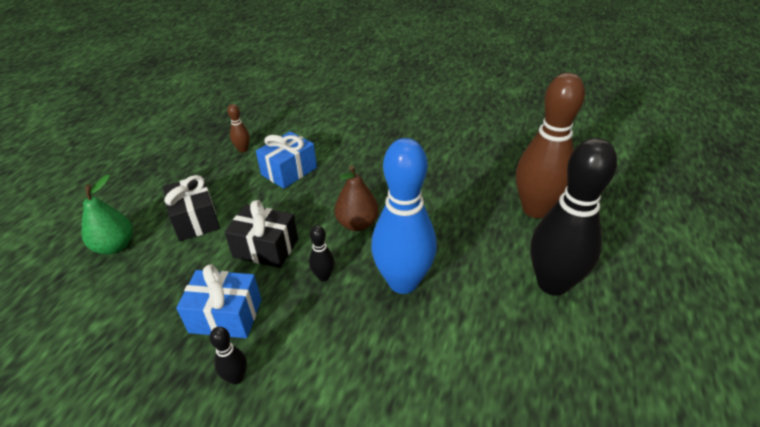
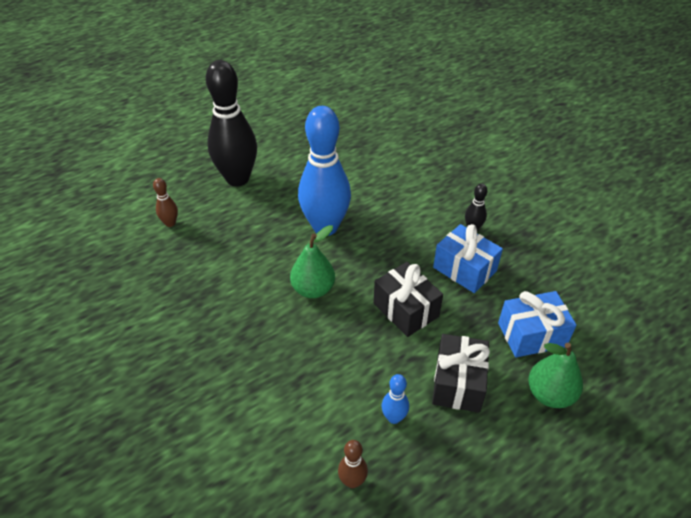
camera: 145 degrees left, 5 degrees up
(234, 182) = (394, 418): none -> blue bowling pin
(289, 171) = (323, 397): blue gift -> blue gift (531, 335)
(323, 276) = (376, 260): black bowling pin -> none
(357, 224) = (313, 289): brown pear -> green pear
(535, 209) = (170, 223): brown bowling pin -> brown bowling pin, size x0.41

